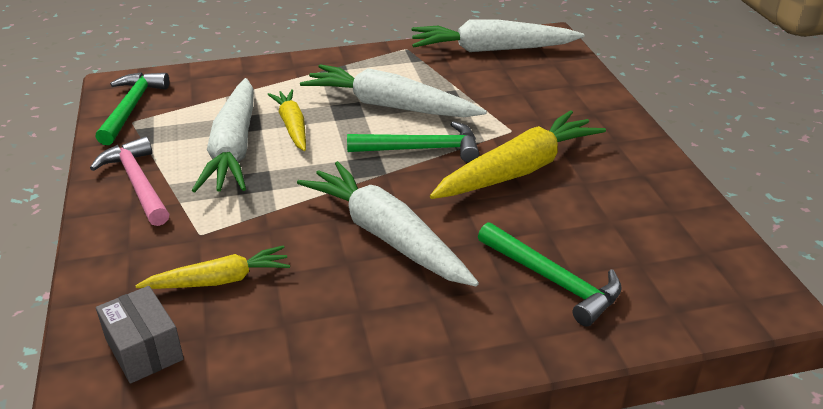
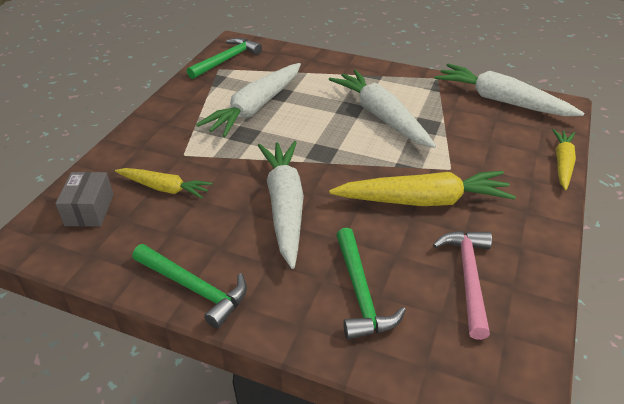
camera: 35 degrees right, 5 degrees up
(138, 183) = (184, 109): pink hammer -> pink hammer (468, 277)
(292, 126) = (304, 106): yellow carrot -> yellow carrot (562, 163)
(421, 149) = (370, 156): green hammer -> green hammer (194, 288)

